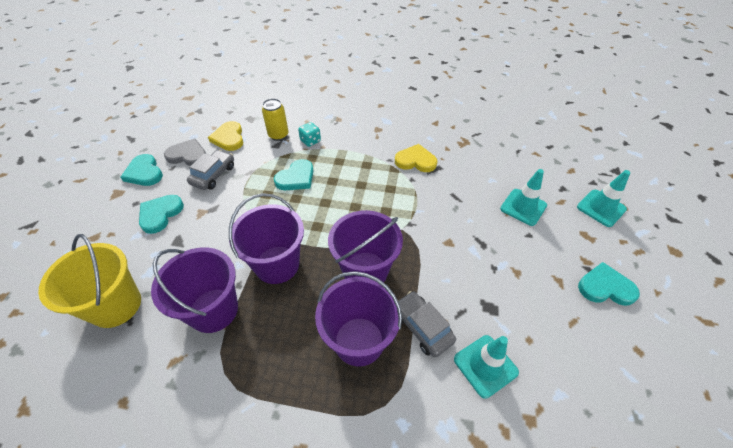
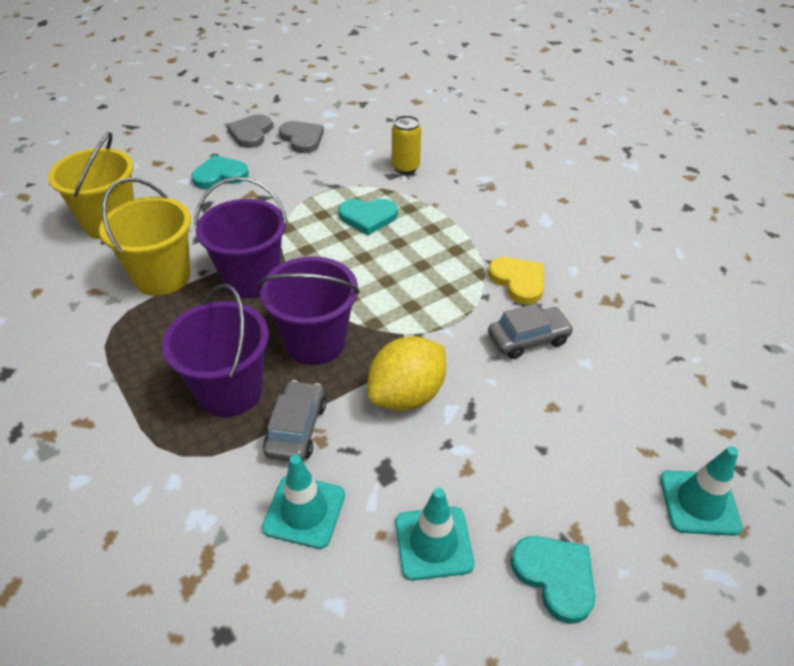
camera: 45 degrees right, 5 degrees down
(144, 173) = (251, 133): turquoise heart -> grey heart
(213, 175) = (300, 169): grey car -> grey car (528, 339)
(213, 310) = (162, 276): purple bucket -> yellow bucket
(229, 138) = (356, 144): yellow heart -> none
(310, 141) = (429, 191): turquoise dice -> none
(446, 259) = (407, 395): none -> yellow lemon
(523, 207) = (582, 418): turquoise traffic cone -> turquoise traffic cone (433, 543)

